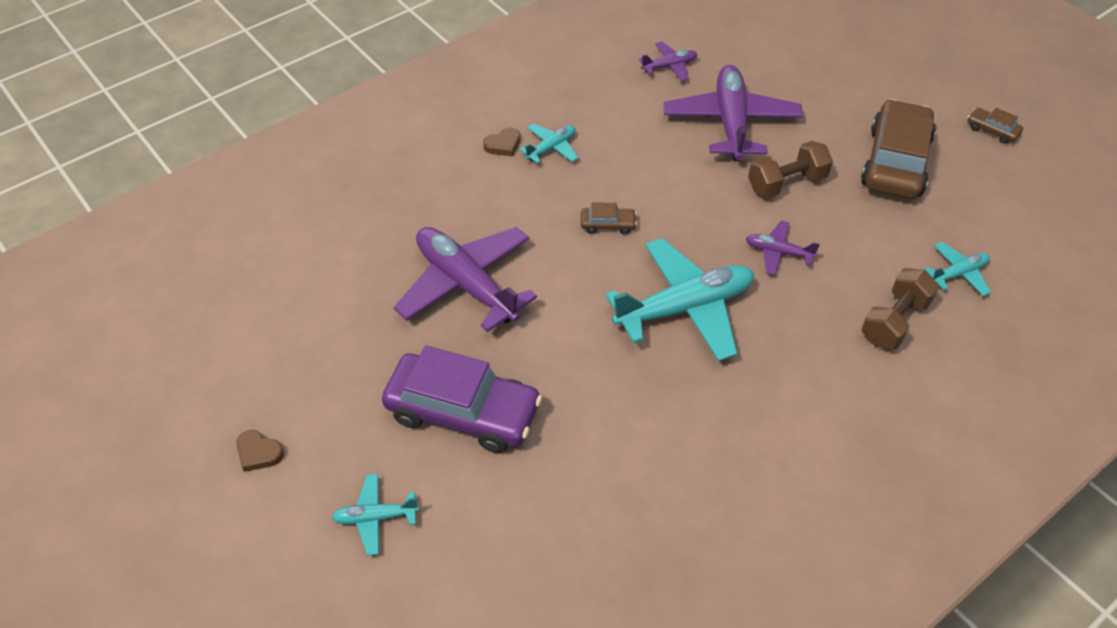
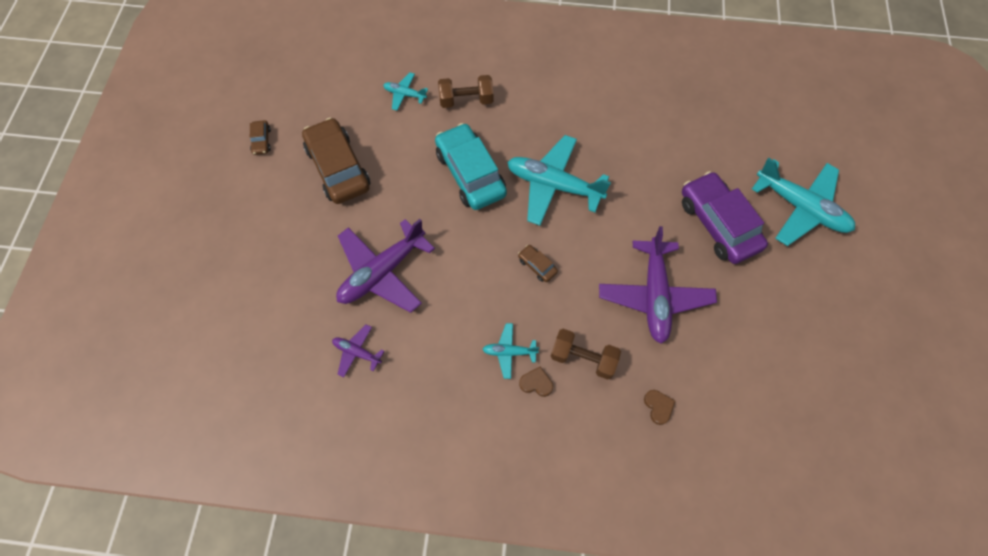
camera: 135 degrees left, 15 degrees up
(258, 453) = (841, 285): brown heart -> brown heart (658, 407)
(375, 517) = (800, 207): turquoise plane -> turquoise plane, size x2.09
(778, 252) = (470, 173): purple plane -> turquoise car
(786, 183) = (410, 206): brown dumbbell -> brown dumbbell (583, 358)
(895, 162) = (338, 168): brown car -> brown car turned 90 degrees clockwise

